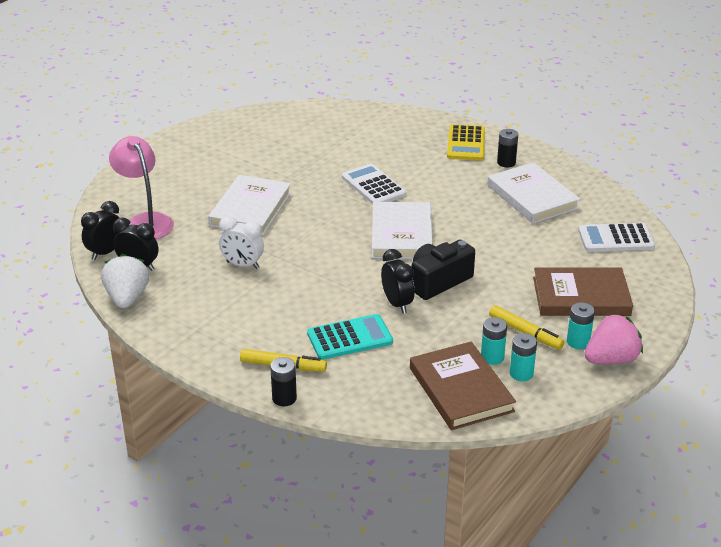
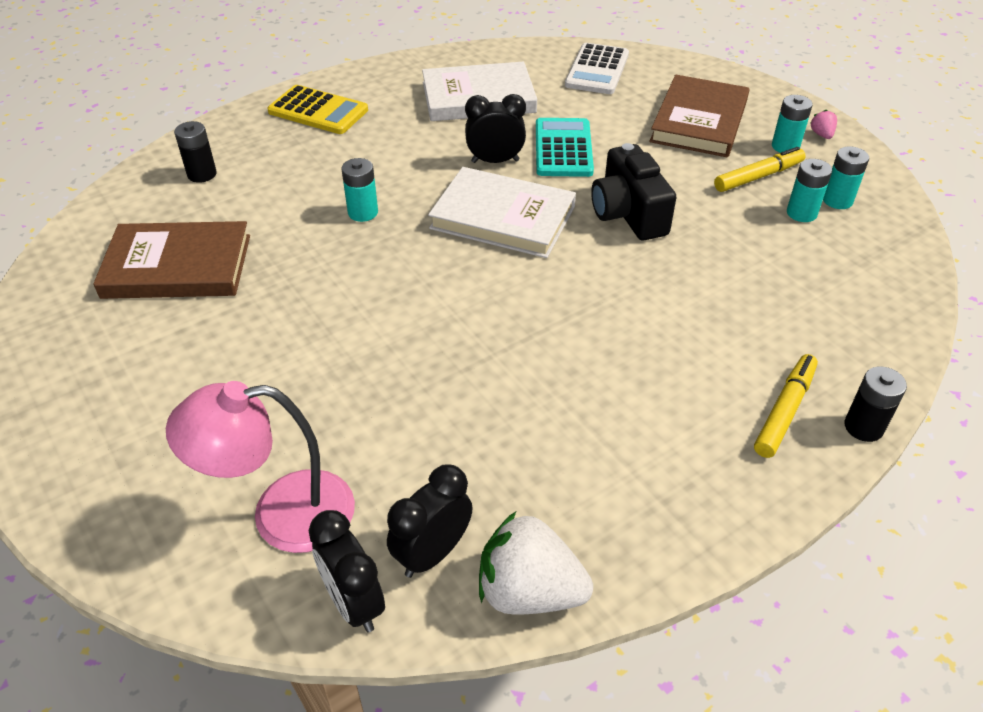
camera: 70 degrees left, 10 degrees up
(242, 265) = (498, 401): white clock -> none
(251, 209) = (337, 356): white book -> none
(350, 338) = (732, 325): turquoise calculator -> turquoise calculator (563, 148)
(373, 186) = (363, 212): white calculator -> turquoise battery
(397, 304) = (665, 261): black clock -> black clock (495, 161)
(461, 389) = (862, 254): brown book -> brown book (177, 266)
(506, 162) = (388, 95): black battery -> black battery (202, 174)
(611, 359) = (821, 135): pink strawberry -> pink strawberry, size x0.43

